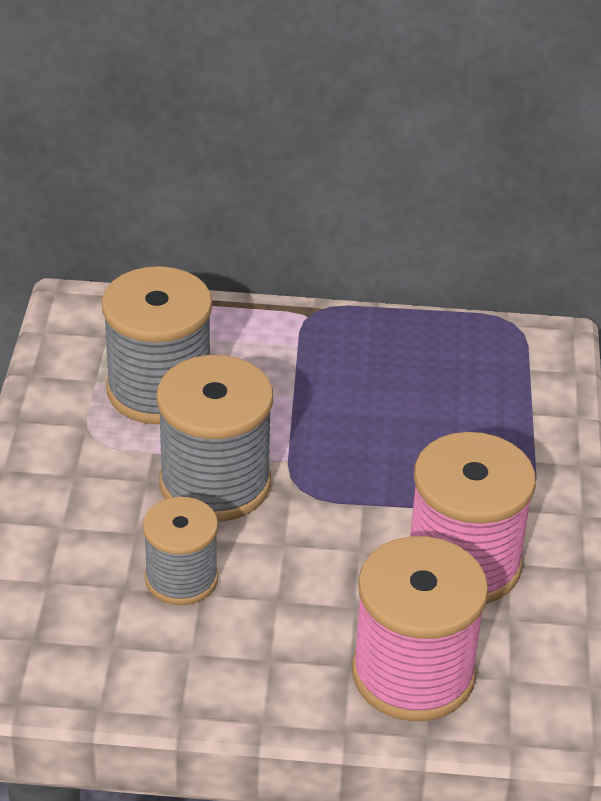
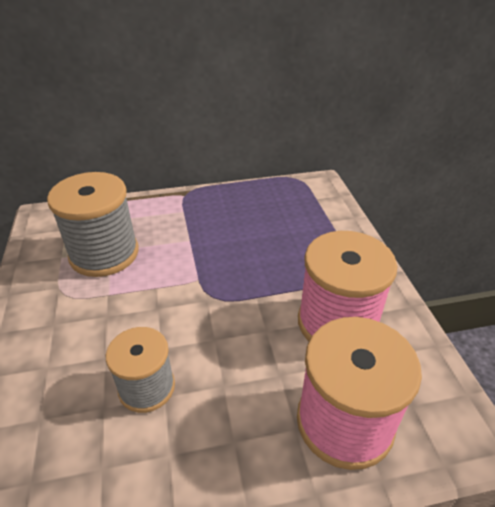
camera: 15 degrees left, 0 degrees up
(215, 483) = (154, 306): grey spool -> none

